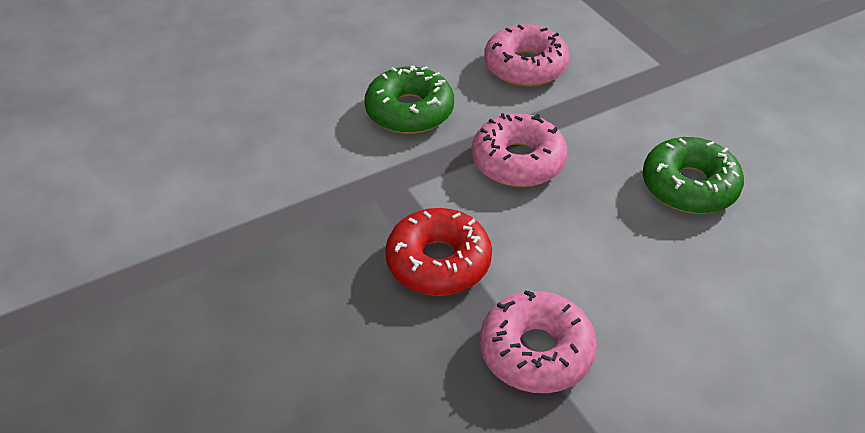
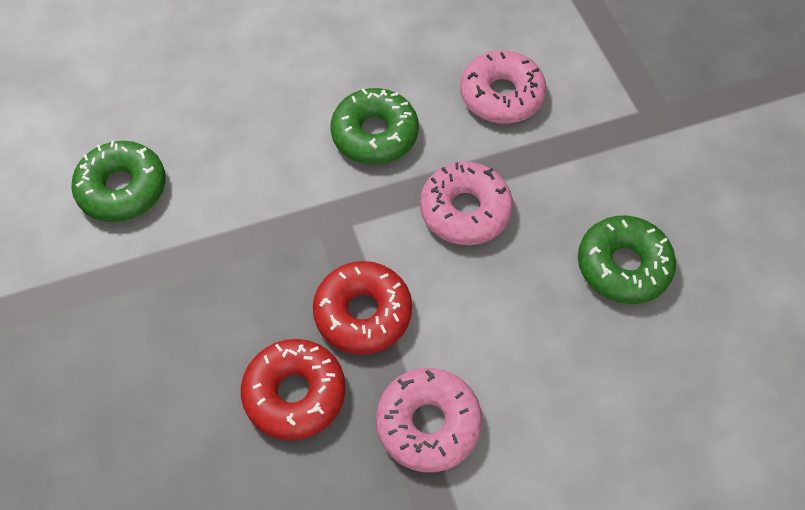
camera: 10 degrees right, 15 degrees up
(155, 188) = (123, 189): none -> green donut
(384, 346) = (295, 394): none -> red donut

